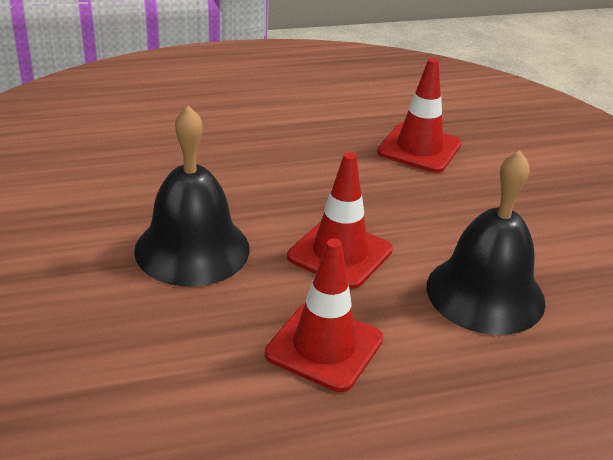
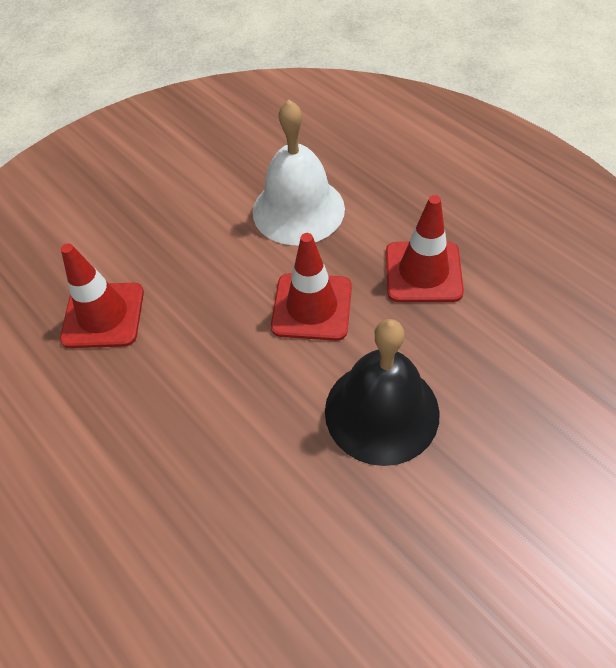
camera: 110 degrees left, 20 degrees up
(485, 293) = (298, 210): black bell -> white bell

